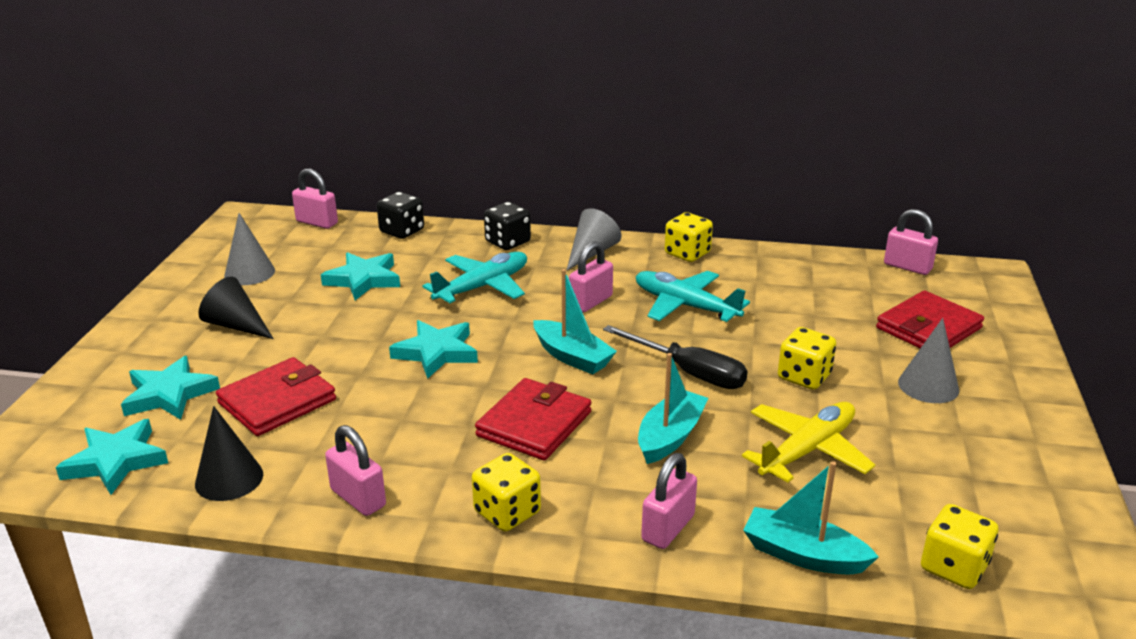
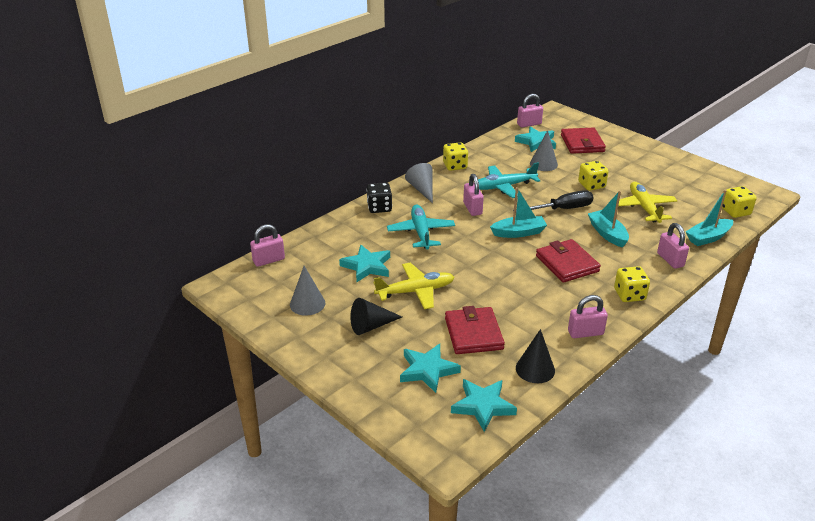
camera: 55 degrees left, 5 degrees up
(338, 329) = (415, 291): none -> yellow plane
(402, 231) = (321, 235): black dice -> none
(436, 352) = (474, 268): turquoise star -> turquoise star (536, 142)
(928, 386) = (623, 163): grey cone -> grey cone (543, 164)

